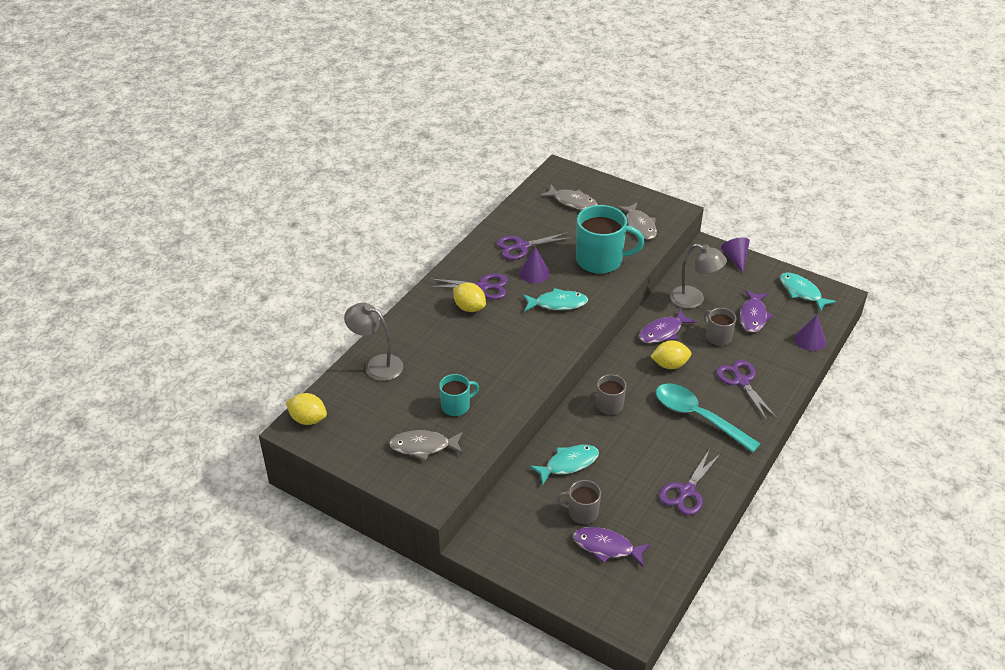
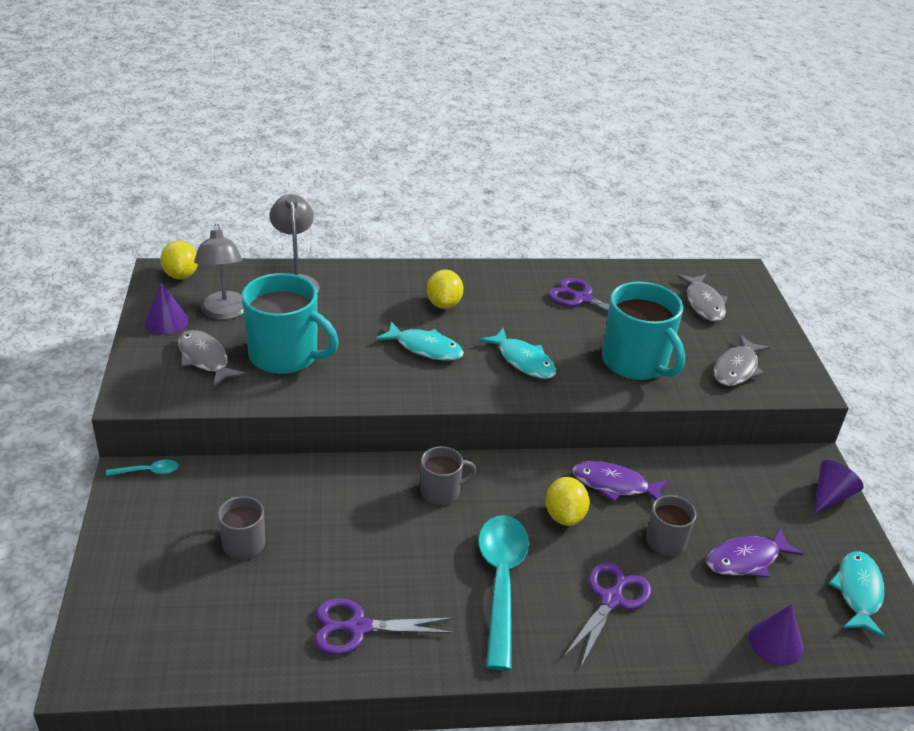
camera: 50 degrees right, 5 degrees down
(456, 406) = (285, 356): turquoise mug -> turquoise mug, size x1.86
(477, 533) = (148, 471): none -> turquoise spoon
(482, 287) = (485, 299): purple scissors -> none
(534, 273) = (552, 324): purple cone -> purple cone (166, 321)
(568, 464) = (312, 498): turquoise fish -> turquoise fish (425, 348)
(606, 547) = (203, 590): purple fish -> none
(669, 365) = (564, 516): yellow lemon -> yellow lemon turned 45 degrees clockwise
(694, 300) = (705, 489): grey lamp -> grey lamp (224, 312)

